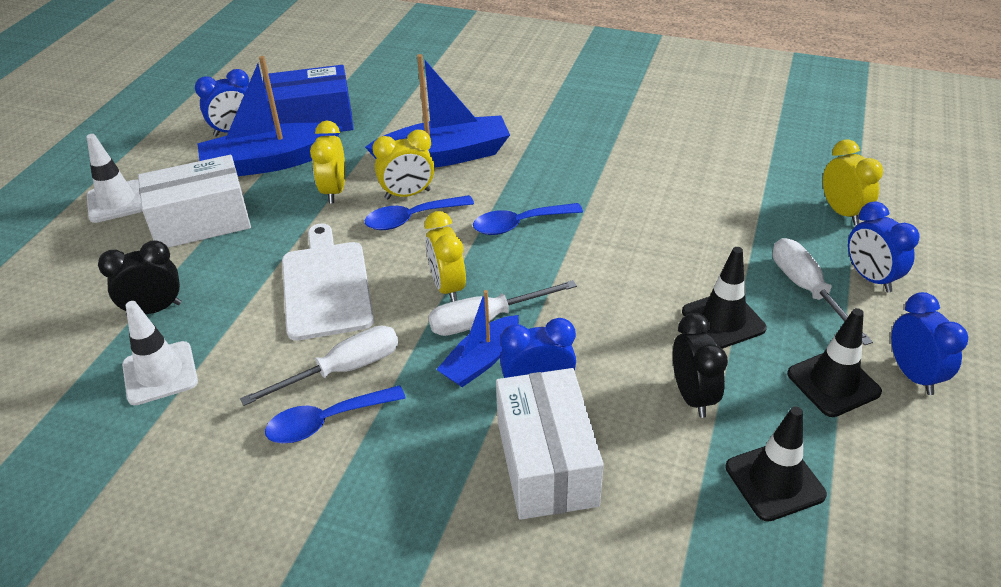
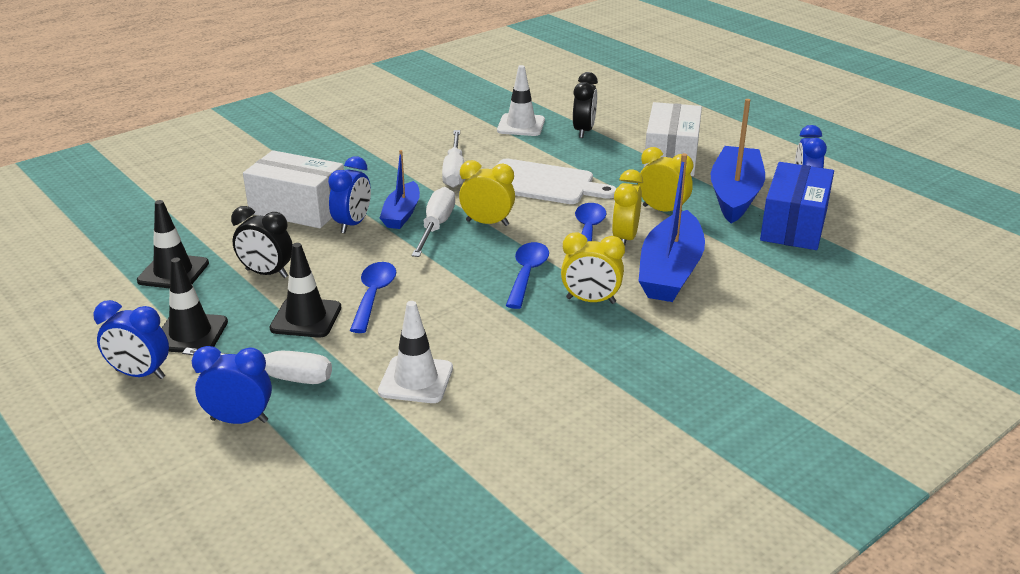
camera: 120 degrees right, 10 degrees down
(116, 201) = (729, 135): white traffic cone -> white traffic cone (416, 380)
(327, 421) = (420, 159): blue spoon -> blue spoon (373, 296)
(481, 360) = (402, 214): blue boat -> blue boat turned 150 degrees counterclockwise
(842, 212) = (329, 463): yellow clock -> yellow clock (590, 301)

